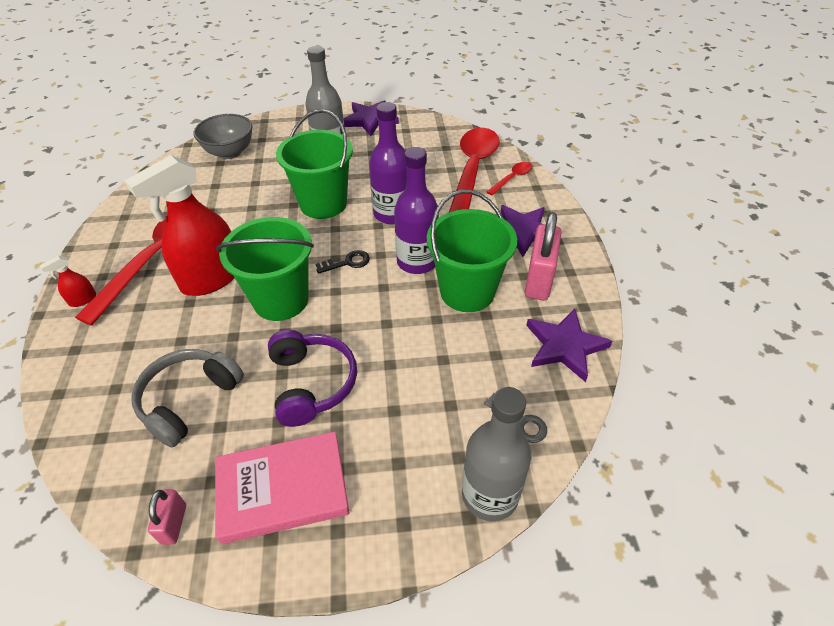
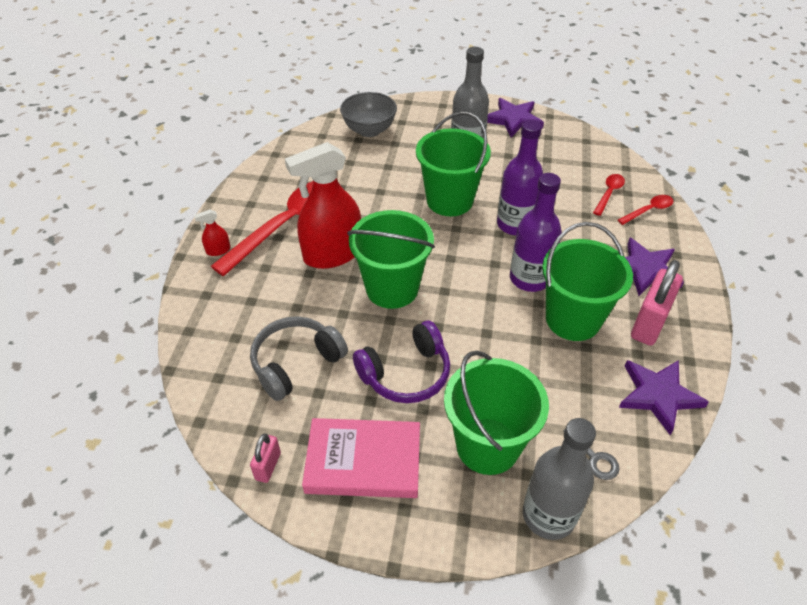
camera: 15 degrees right, 0 degrees up
(312, 383) = (406, 374): purple headphones -> purple headphones turned 60 degrees clockwise
(347, 262) = (461, 265): black key -> none
(411, 438) = (487, 446): none -> green bucket
(473, 170) = (609, 193): red spoon -> red spoon, size x0.43

